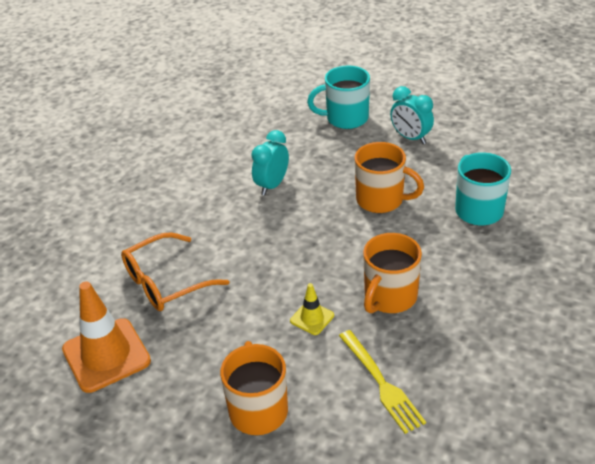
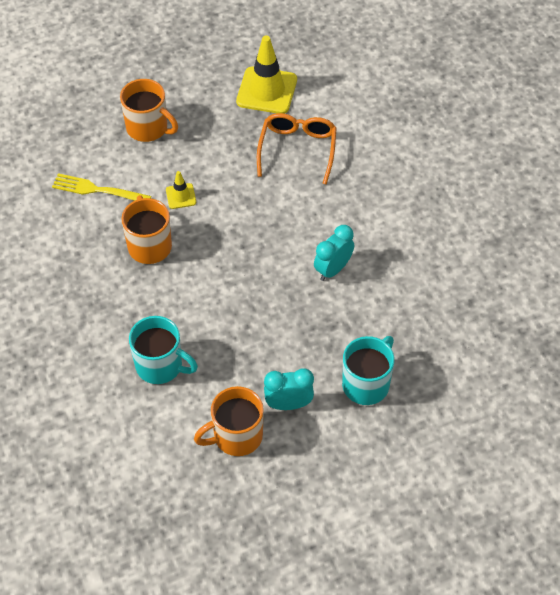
camera: 130 degrees right, 15 degrees up
(106, 355) = (267, 91): orange traffic cone -> yellow traffic cone
(272, 185) = (333, 269): turquoise clock -> turquoise clock turned 120 degrees counterclockwise
(381, 200) = (239, 319): orange mug -> orange mug (236, 436)

